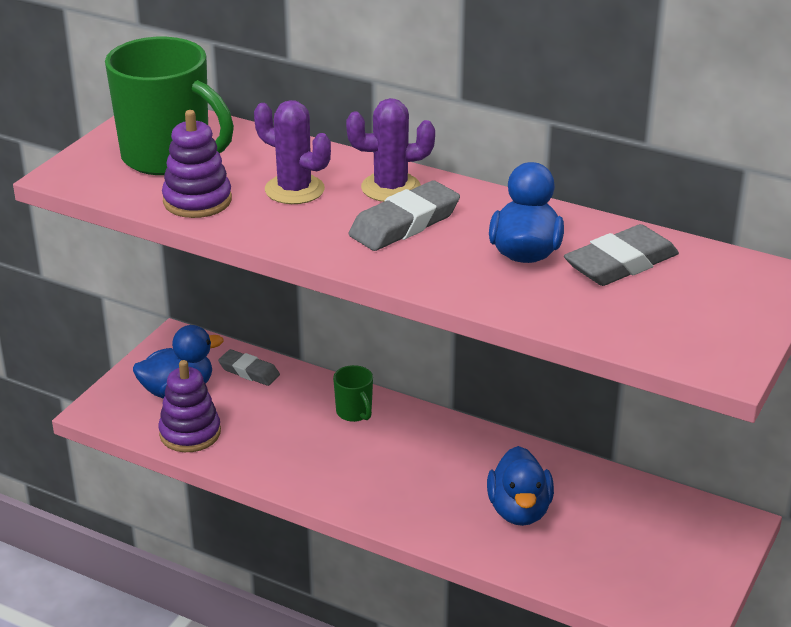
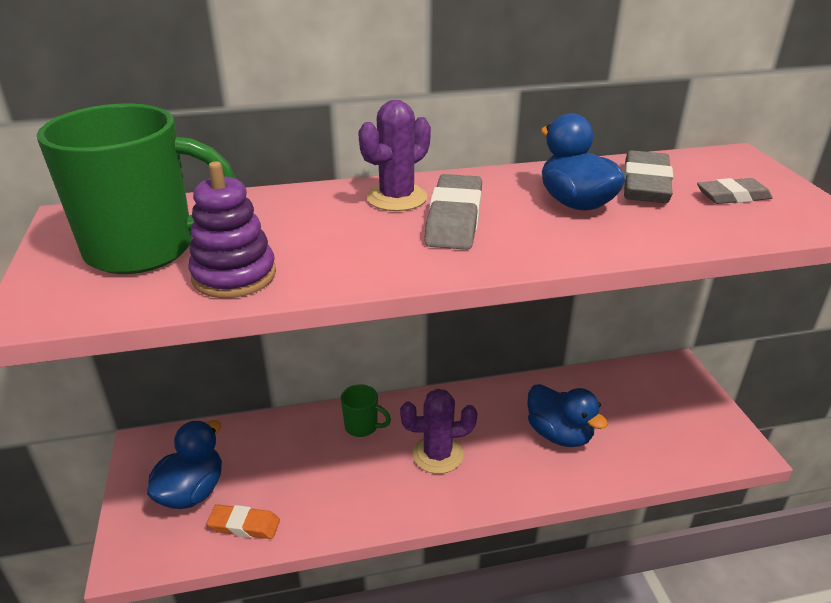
camera: 40 degrees left, 0 degrees up
(190, 433) = (244, 525): purple stacking toy -> orange eraser
(249, 371) = (240, 439): grey eraser -> grey eraser (732, 196)
(294, 190) = (317, 230): purple cactus -> purple cactus (437, 455)

